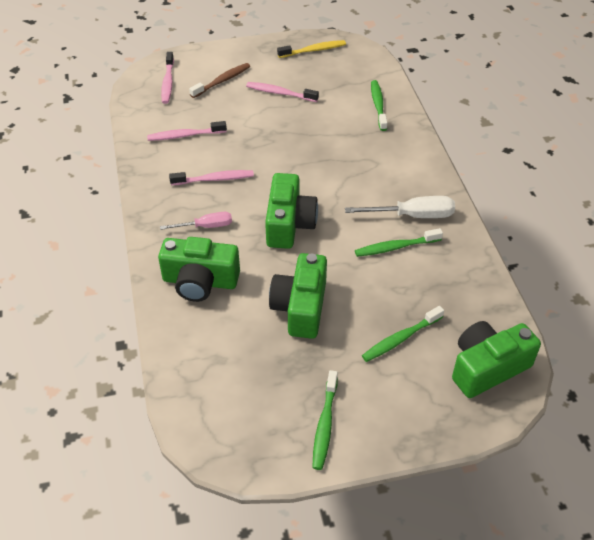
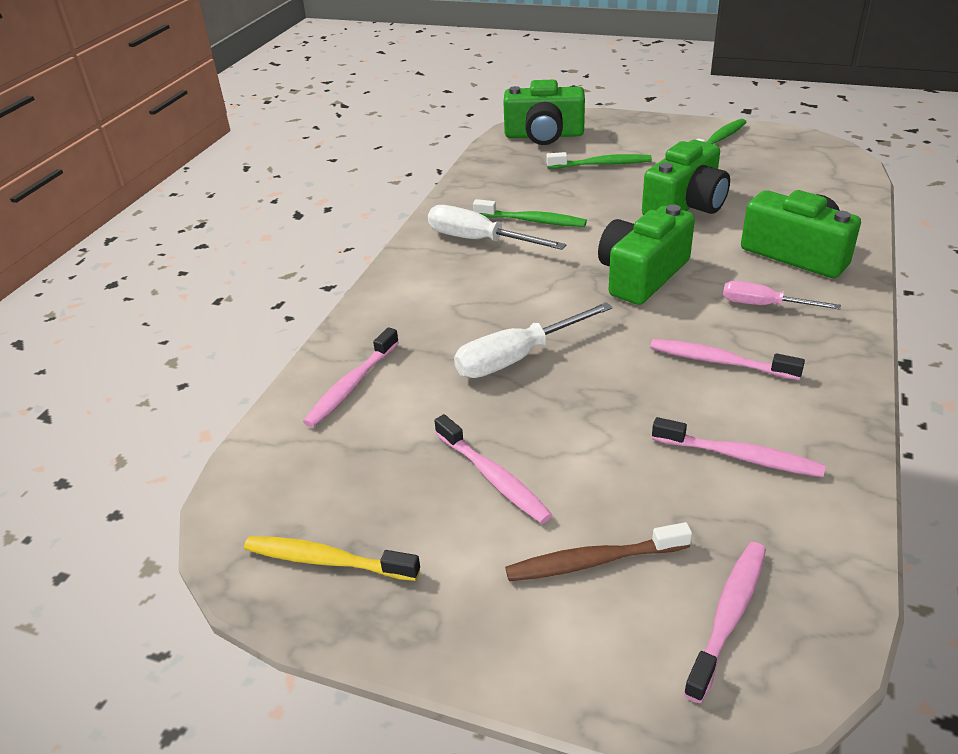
camera: 145 degrees left, 10 degrees down
(315, 145) = (518, 357): none -> white screwdriver
(378, 105) = (351, 385): green toothbrush -> pink toothbrush

